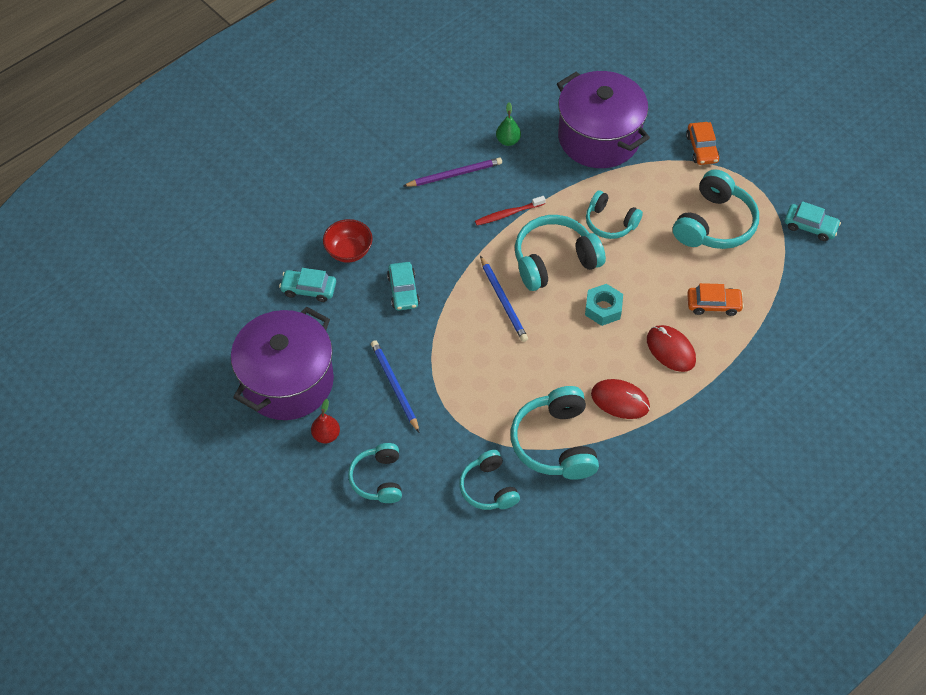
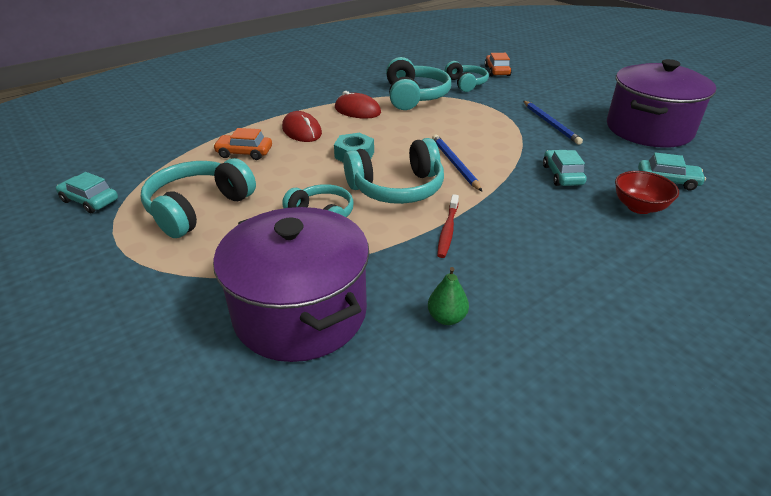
camera: 175 degrees left, 20 degrees down
(326, 435) = (598, 106): red pear -> none
(378, 479) = (548, 89): turquoise headphones -> none
(454, 174) = (525, 277): purple pencil -> none
(508, 214) = (448, 230): red toothbrush -> red toothbrush turned 120 degrees clockwise
(702, 148) = (152, 288): orange car -> orange car (497, 71)

